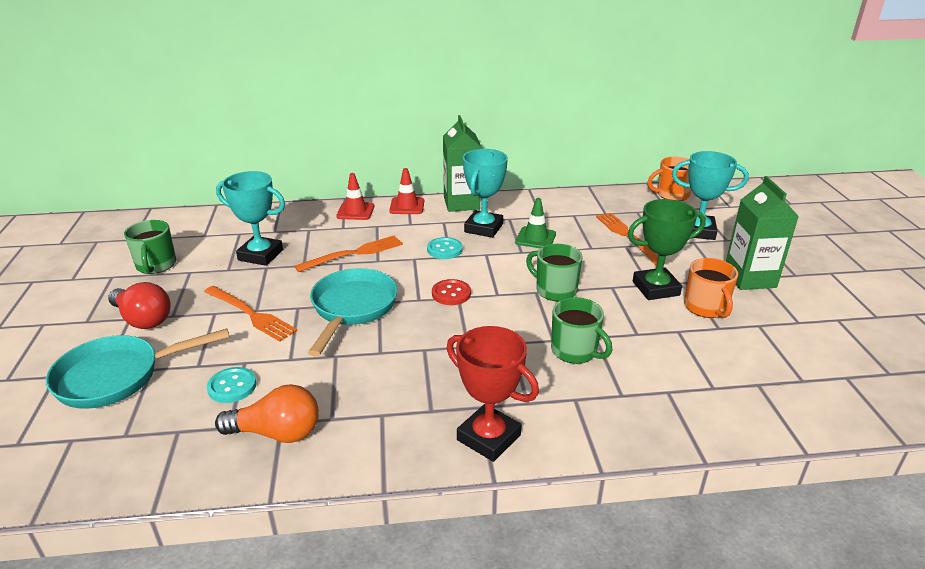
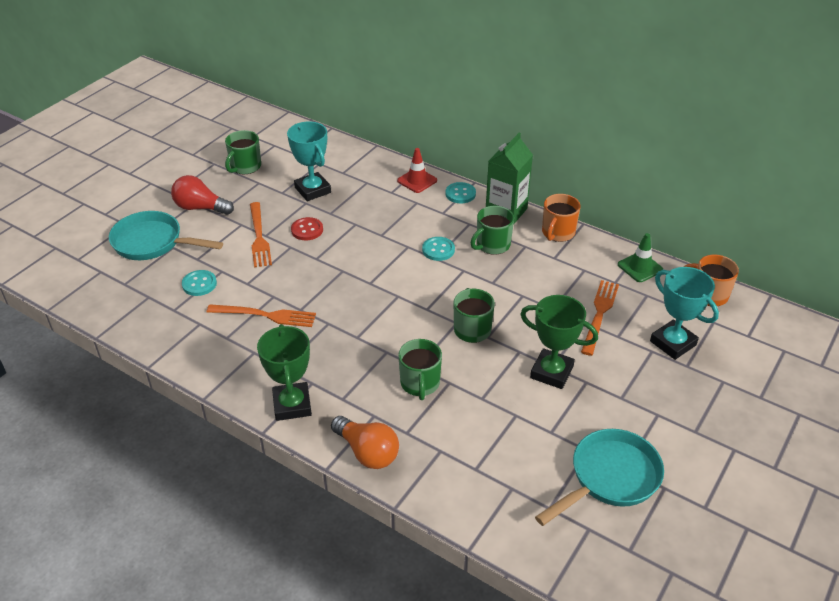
camera: 40 degrees right, 10 degrees up
(143, 319) = (200, 208): red light bulb -> red light bulb turned 120 degrees clockwise
(277, 433) = (191, 329): orange light bulb -> orange light bulb (367, 452)
(352, 308) = (321, 266): turquoise pan -> turquoise pan (609, 478)
(354, 253) = (372, 220): orange fork -> orange fork (266, 315)
(407, 206) = (460, 194): red traffic cone -> turquoise button
(451, 293) = (396, 290): red button -> red button (307, 230)
(483, 228) = (492, 245): turquoise trophy -> green mug
(488, 437) = (292, 405): red trophy -> green trophy
(535, 238) = (520, 276): green traffic cone -> green traffic cone (640, 267)
(706, 308) = (566, 411): orange mug -> orange mug (557, 233)
(749, 278) = (646, 410): green carton -> none

